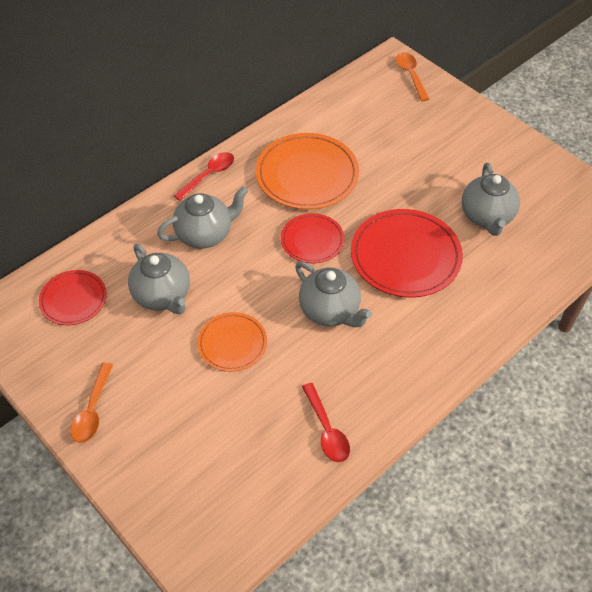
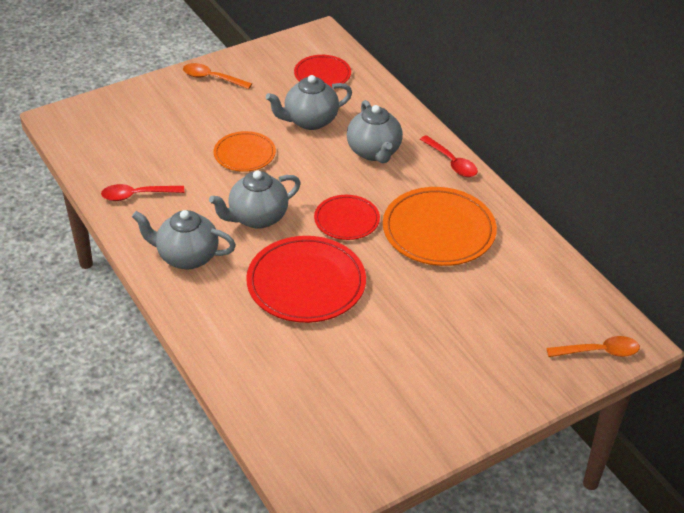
camera: 100 degrees right, 10 degrees down
(487, 217) = (341, 363): grey teapot -> grey teapot (186, 257)

